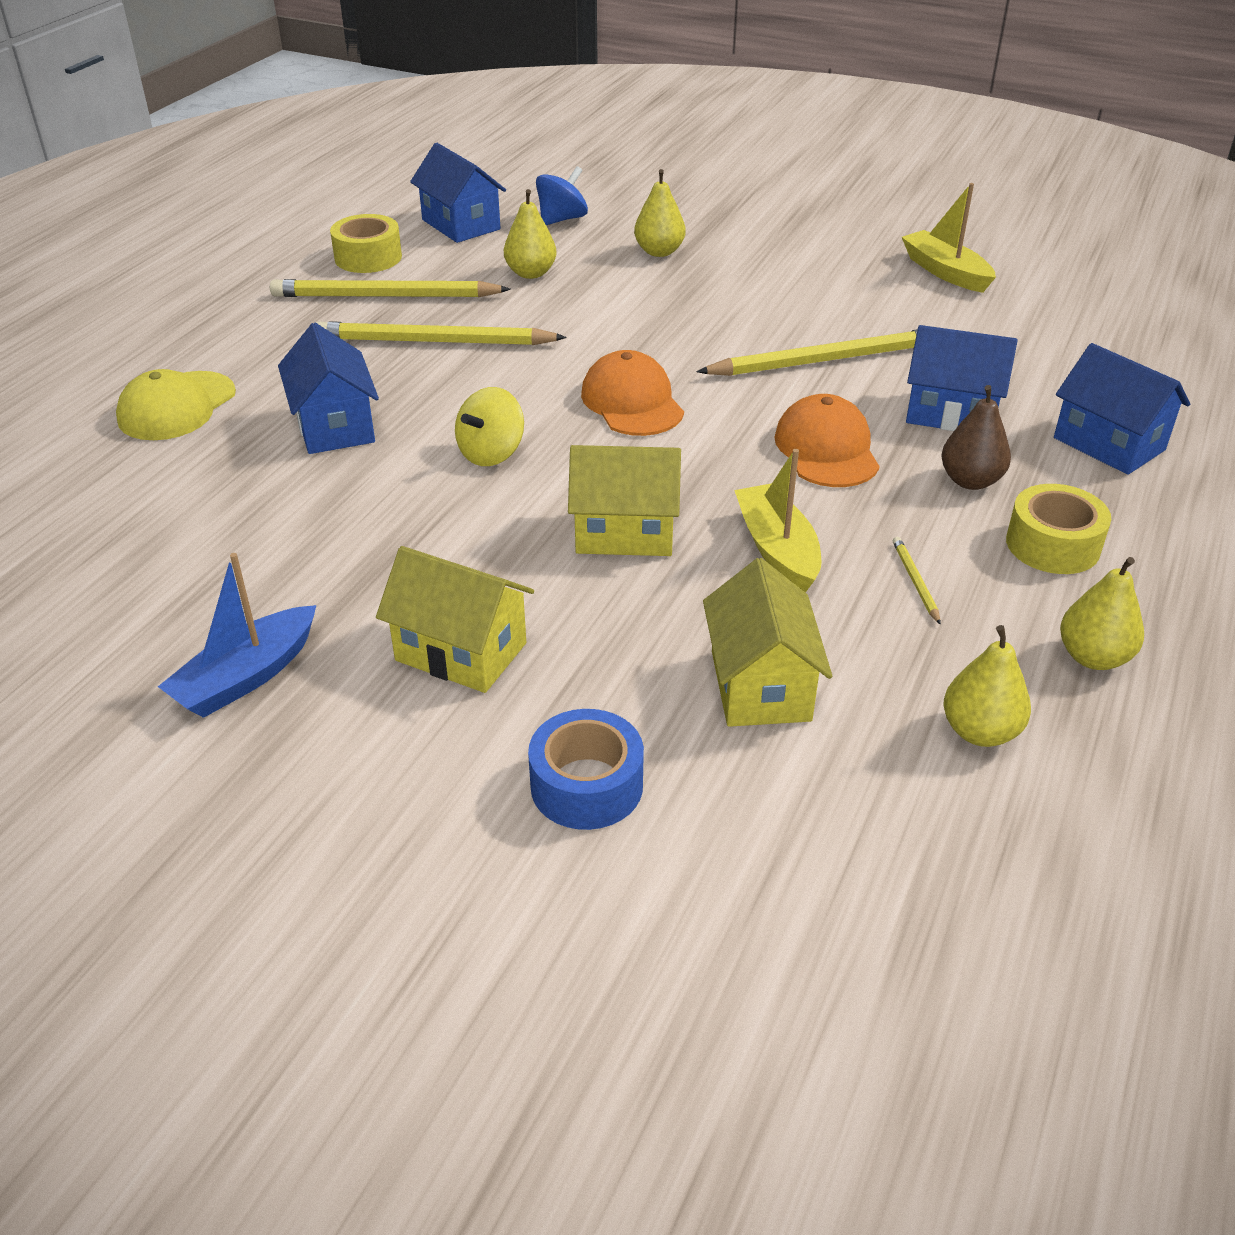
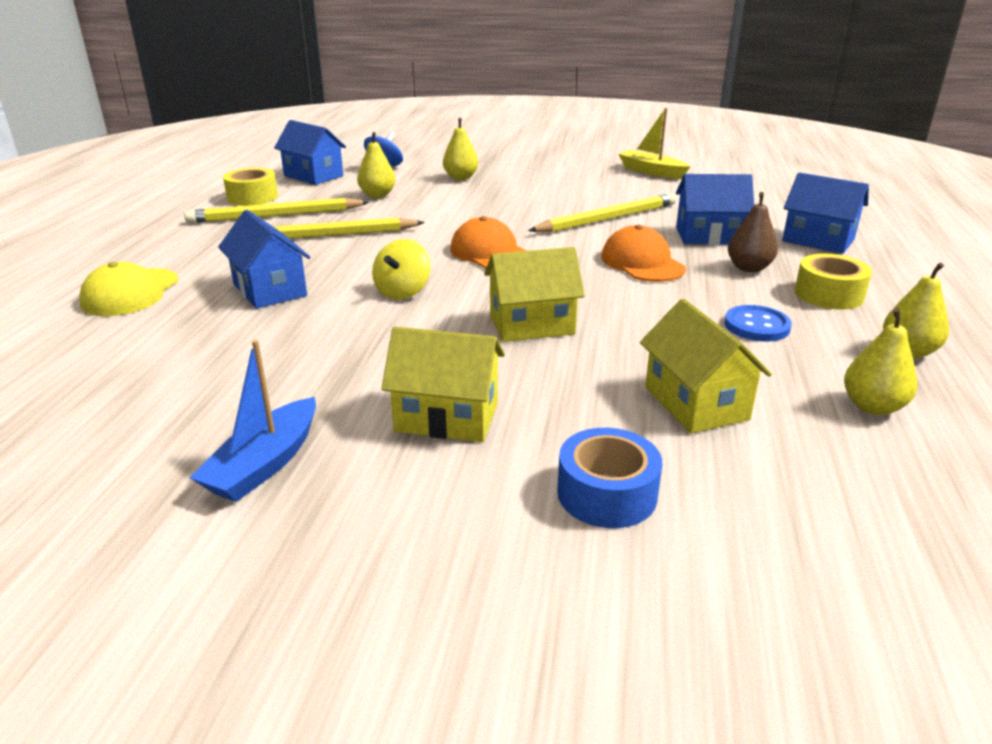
camera: 15 degrees left, 10 degrees down
(777, 549) = (648, 320): yellow boat -> none
(915, 581) = (756, 326): yellow pencil -> blue button

